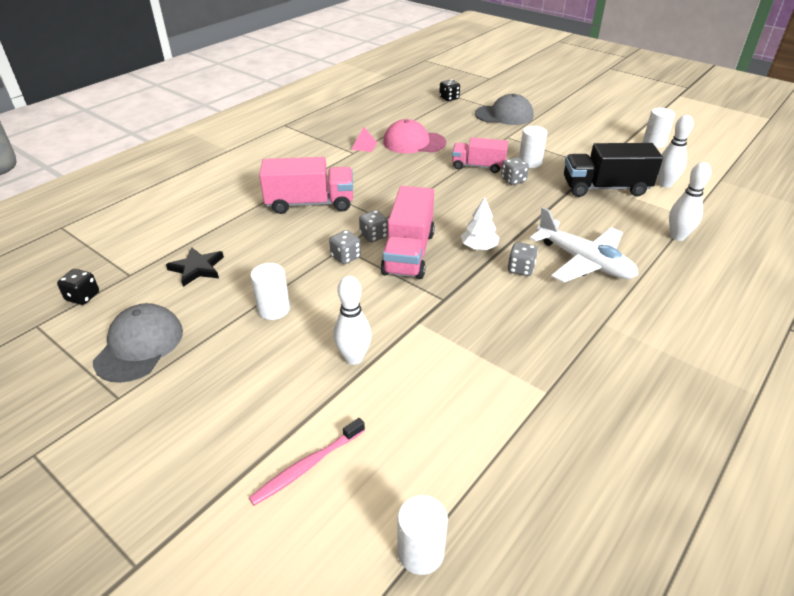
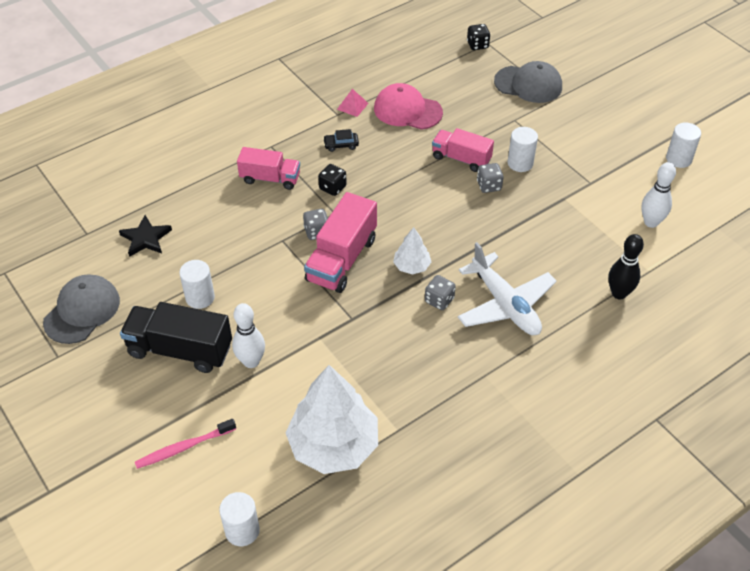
camera: 15 degrees right, 10 degrees up
(83, 297) = (44, 250): black dice -> black dice (332, 187)
(310, 203) = (270, 178): pink truck -> pink truck, size x0.66
(345, 257) = (281, 252): grey dice -> none
(366, 171) = (341, 145): none -> black car
(485, 423) = (333, 445): none -> white tree
(605, 188) = (582, 215): black truck -> black truck (180, 350)
(677, 236) = (619, 293): white bowling pin -> black bowling pin

